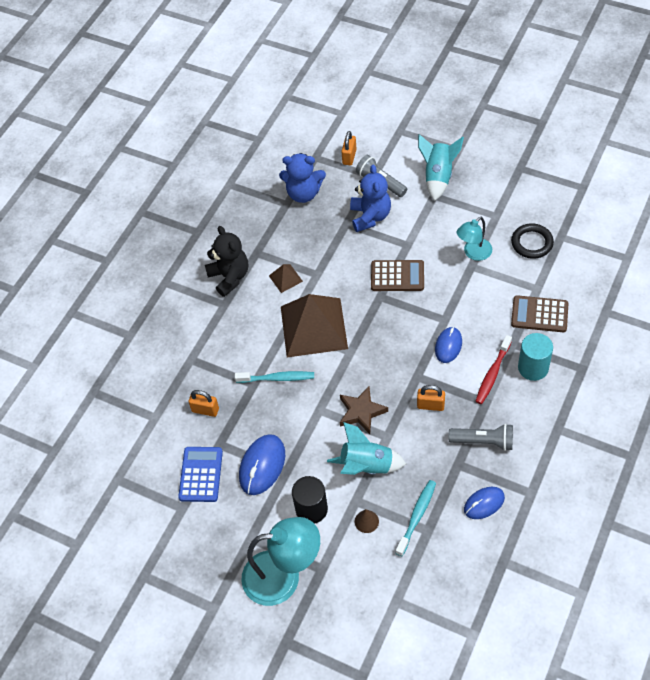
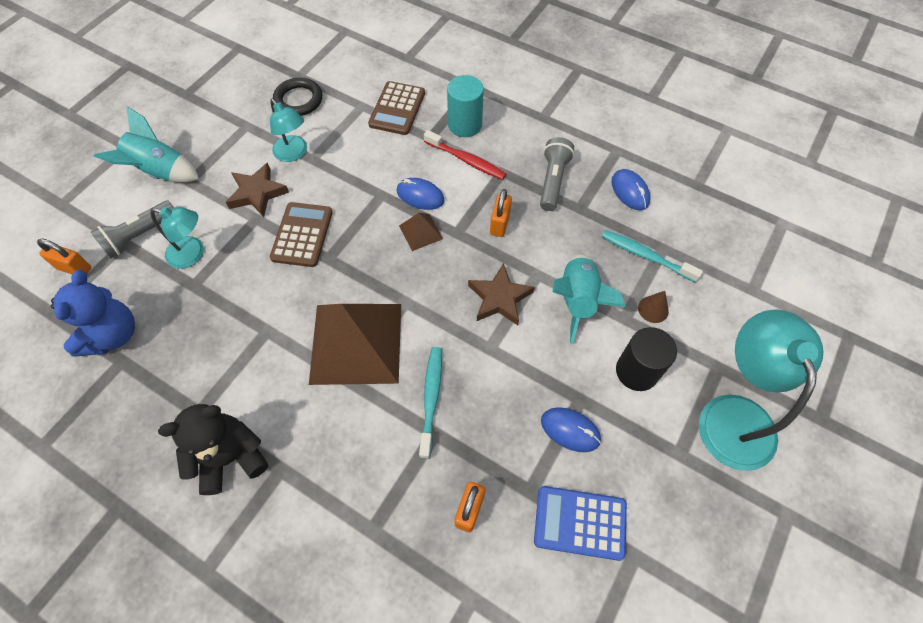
camera: 90 degrees left, 5 degrees up
(262, 466) = (570, 430): blue mouse -> blue mouse, size x0.65
(285, 278) = (260, 373): brown pyramid -> brown pyramid (420, 232)
(370, 216) = (193, 254): blue teddy bear -> turquoise lamp
(430, 239) = (257, 193): none -> brown star

